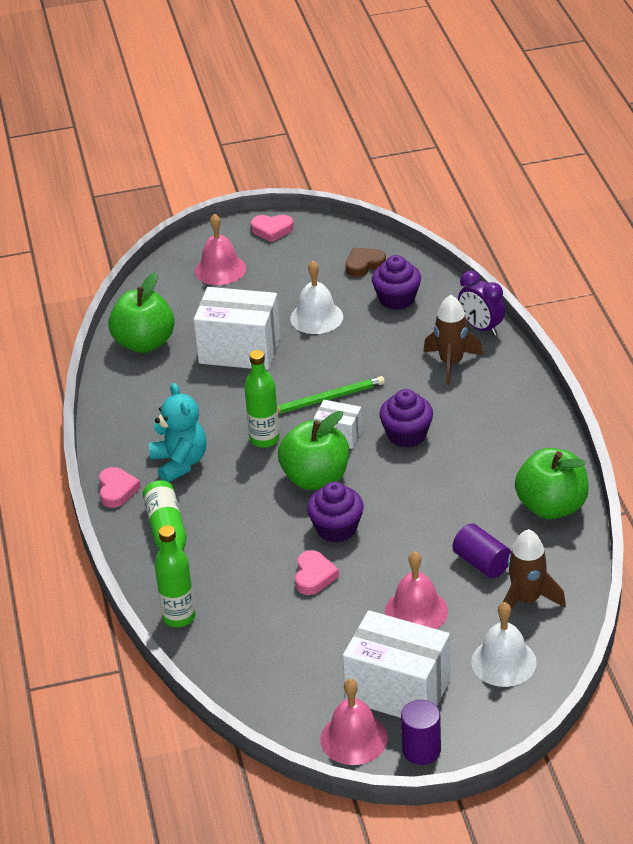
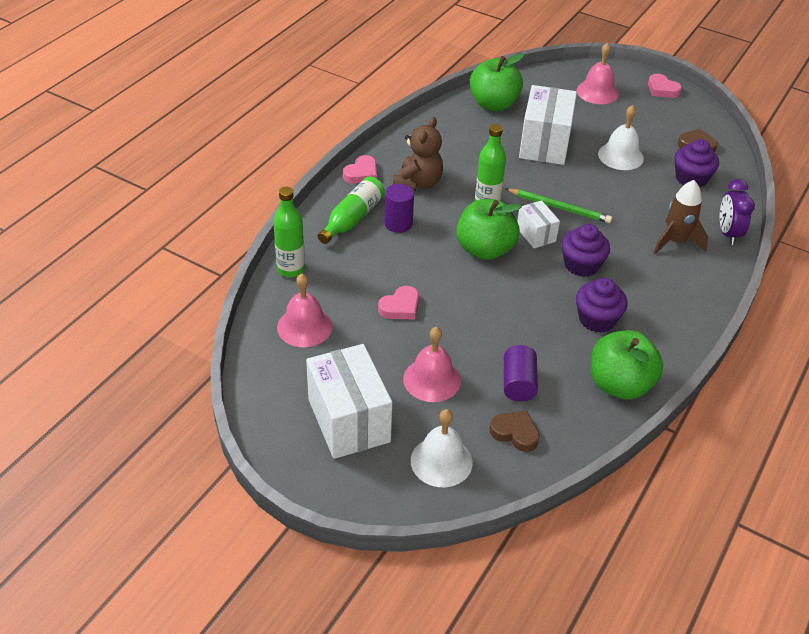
camera: 40 degrees right, 5 degrees up
(180, 463) = (418, 183): turquoise teddy bear -> brown teddy bear
(240, 350) = (544, 144): white box -> white box turned 45 degrees clockwise
(336, 528) = (455, 289): purple cupcake -> purple cupcake (597, 319)
(354, 738) = (280, 427): pink bell -> pink bell (304, 326)
(421, 750) = (308, 472): purple cylinder -> purple cylinder (398, 224)
(526, 600) = (515, 433): brown rocket -> brown heart

